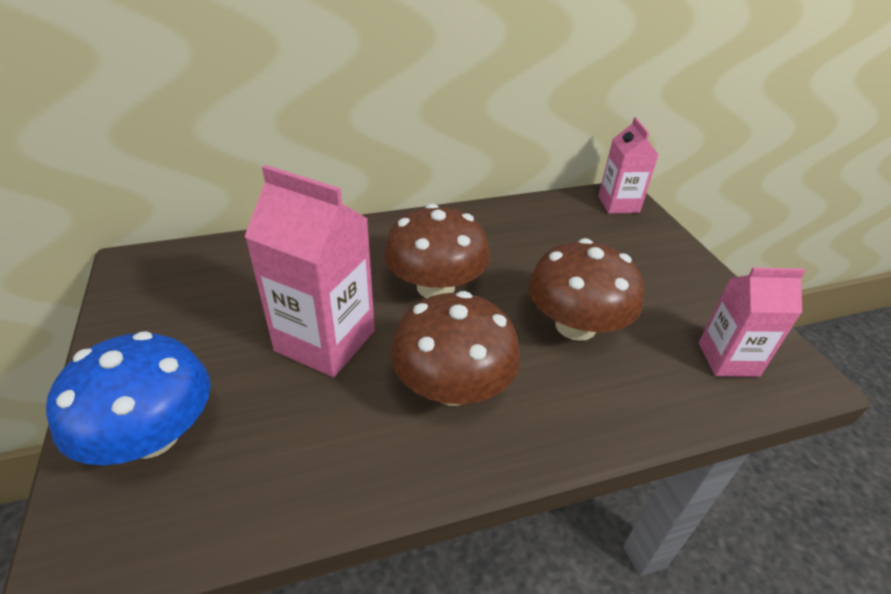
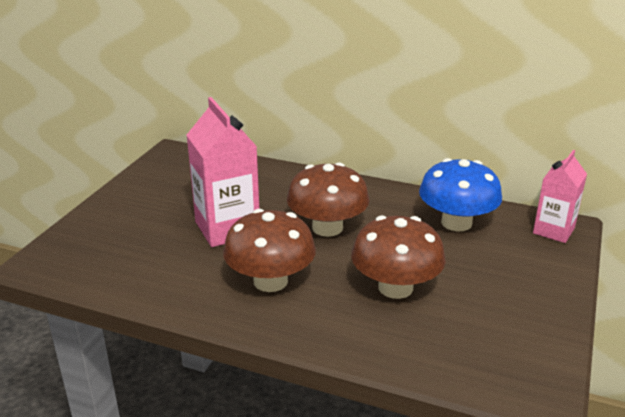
camera: 40 degrees right, 10 degrees down
(152, 436) = (104, 233): blue mushroom -> blue mushroom (456, 223)
(728, 359) = (488, 357): pink carton -> none

